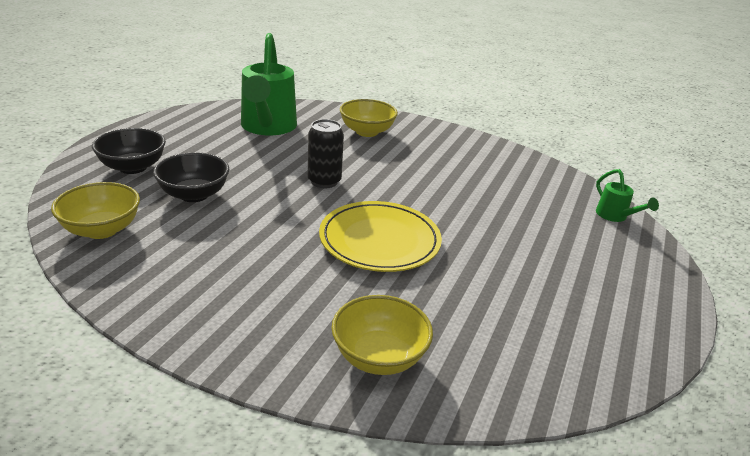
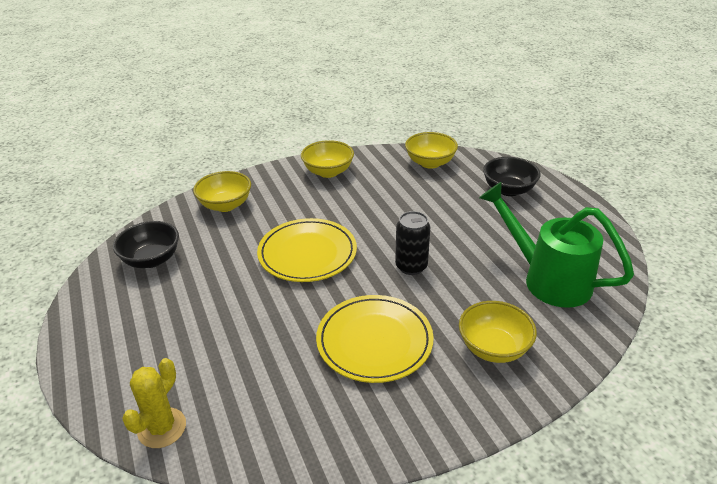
camera: 135 degrees right, 5 degrees up
(194, 194) = (444, 202): black bowl -> black bowl (151, 259)
(198, 304) = (328, 172): none -> yellow bowl
(425, 170) = (374, 341): none -> yellow plate
(615, 216) = (162, 428): green watering can -> yellow cactus

